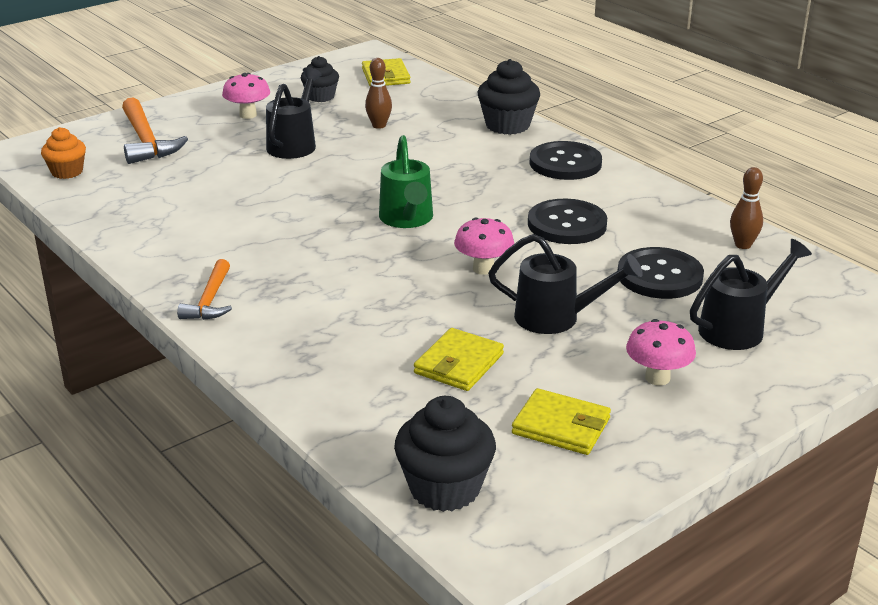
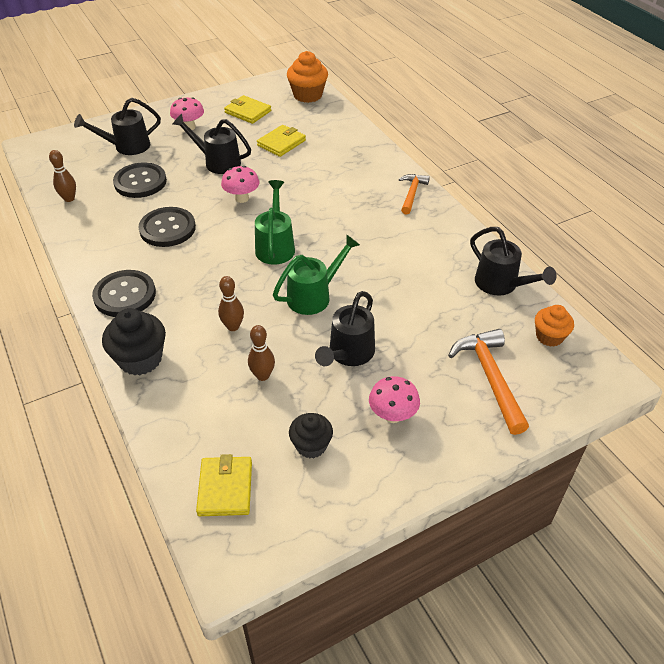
camera: 170 degrees left, 15 degrees up
(105, 208) = (501, 285): none -> black watering can
(341, 180) = (314, 296): none -> green watering can
(425, 151) = (233, 326): none -> brown bowling pin
(445, 488) = (307, 95): black cupcake -> orange cupcake

